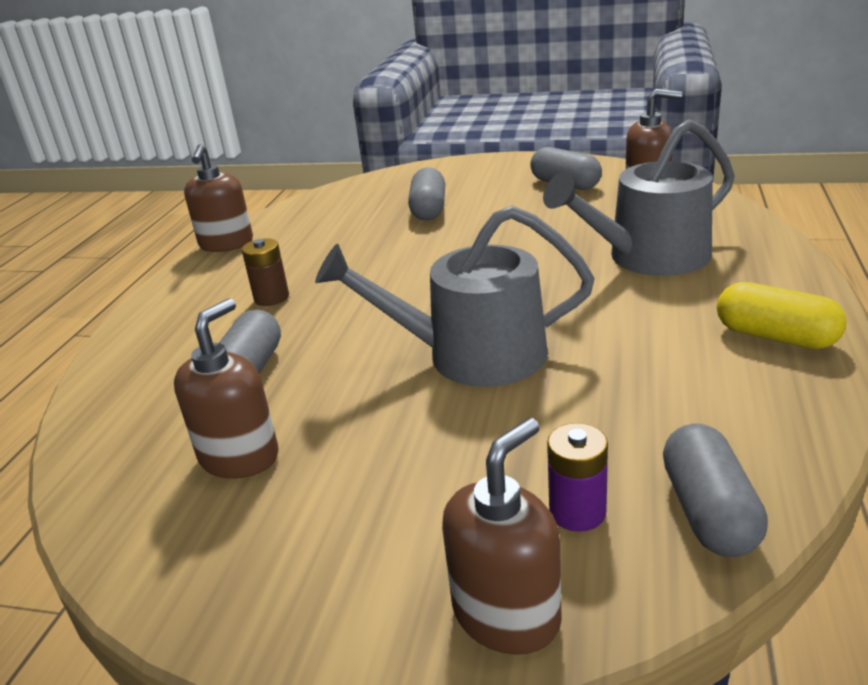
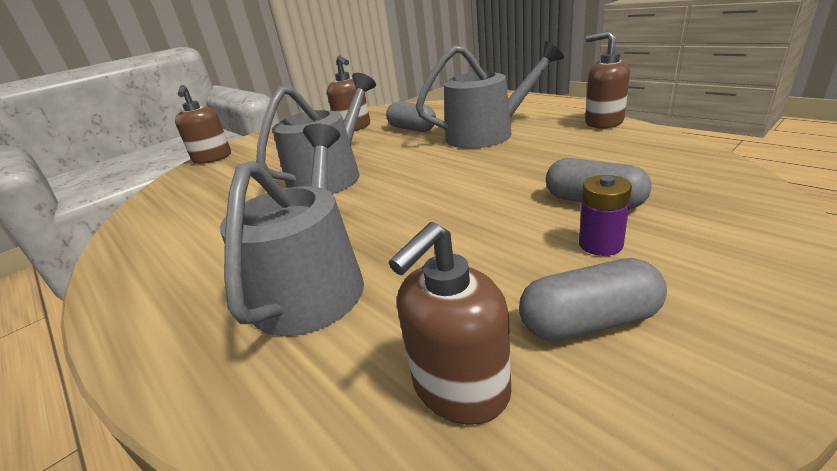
camera: 125 degrees right, 0 degrees up
(271, 298) = (487, 134): brown battery -> grey watering can
(577, 512) = (211, 176): purple battery -> purple battery (600, 244)
(709, 512) = (158, 199): grey capsule -> none
(776, 336) = (149, 279): yellow capsule -> none

